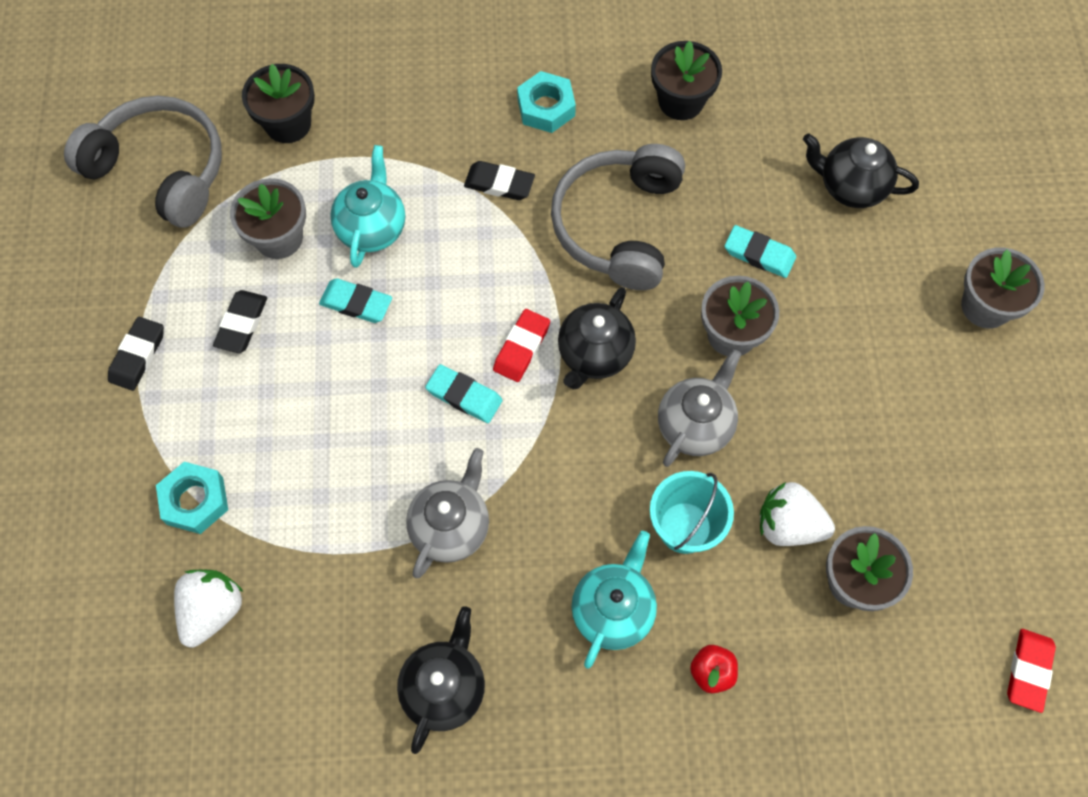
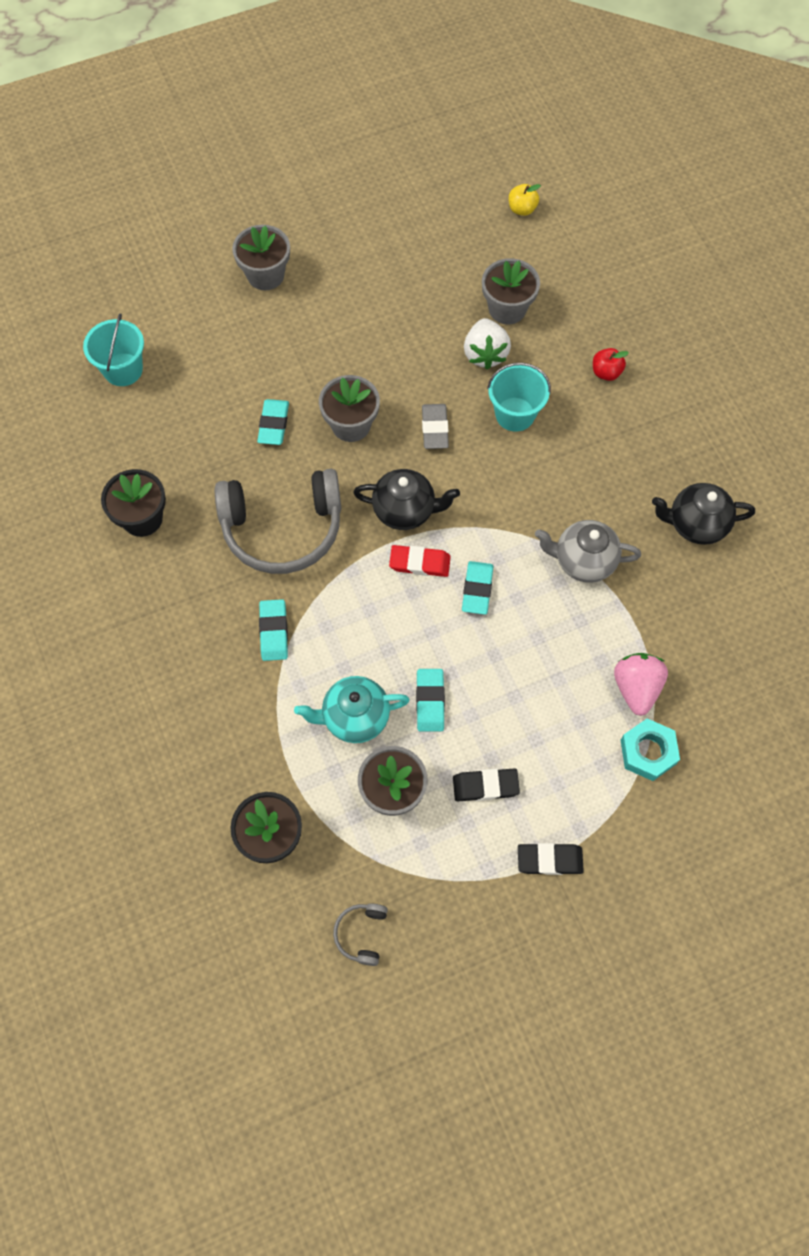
camera: 110 degrees left, 0 degrees up
(161, 170) = (361, 934): grey headphones -> grey headphones, size x0.42
(212, 610) = (721, 700): white strawberry -> none
(271, 520) = (636, 688): none -> pink strawberry
(499, 183) = (273, 632): black eraser -> turquoise eraser
(546, 107) = (182, 621): turquoise nut -> none
(613, 610) = (593, 440): turquoise teapot -> none
(695, 425) = (435, 428): grey teapot -> grey eraser
(850, 187) = (189, 378): black teapot -> none
(882, 126) = (123, 369): none -> turquoise bucket
(1028, 671) = (522, 209): red eraser -> yellow apple

